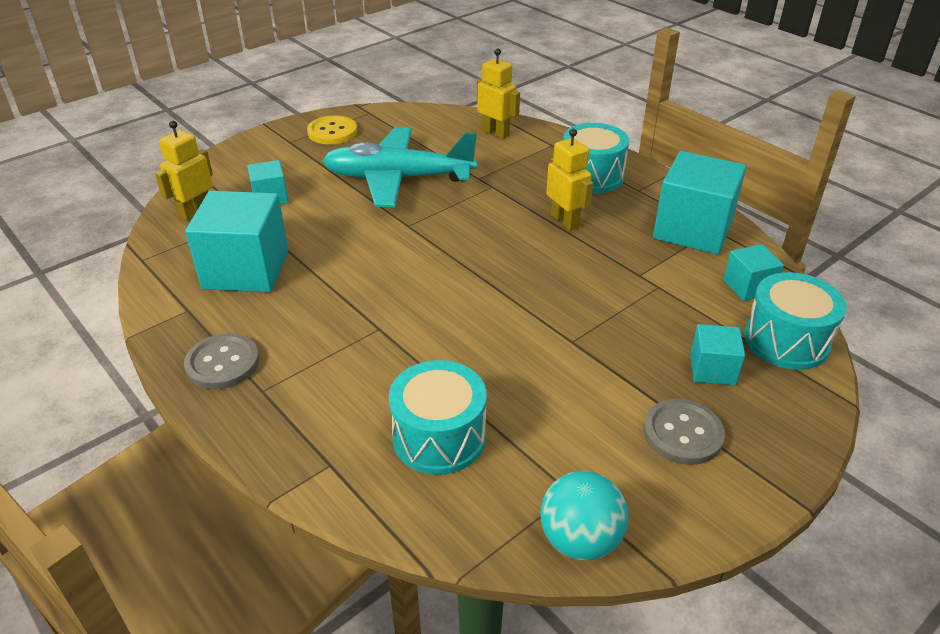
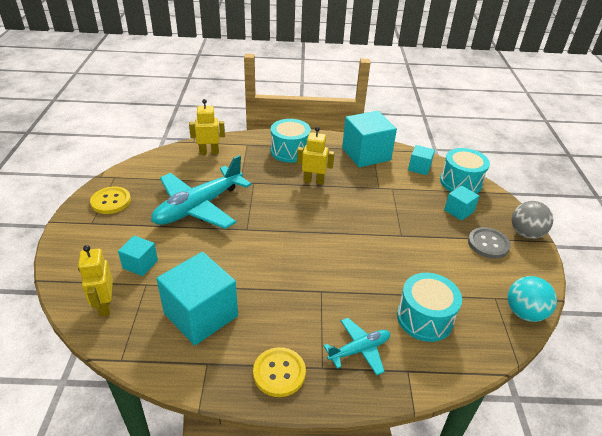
camera: 50 degrees left, 0 degrees up
(222, 363) = (279, 373): grey button -> yellow button
(320, 406) = (359, 350): none -> turquoise plane
(776, 466) = (525, 233): none -> grey ball

